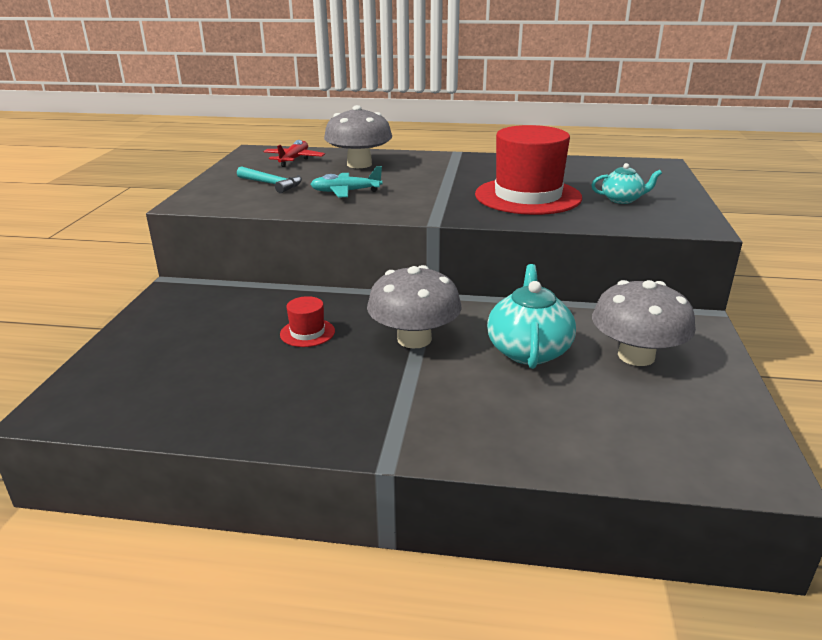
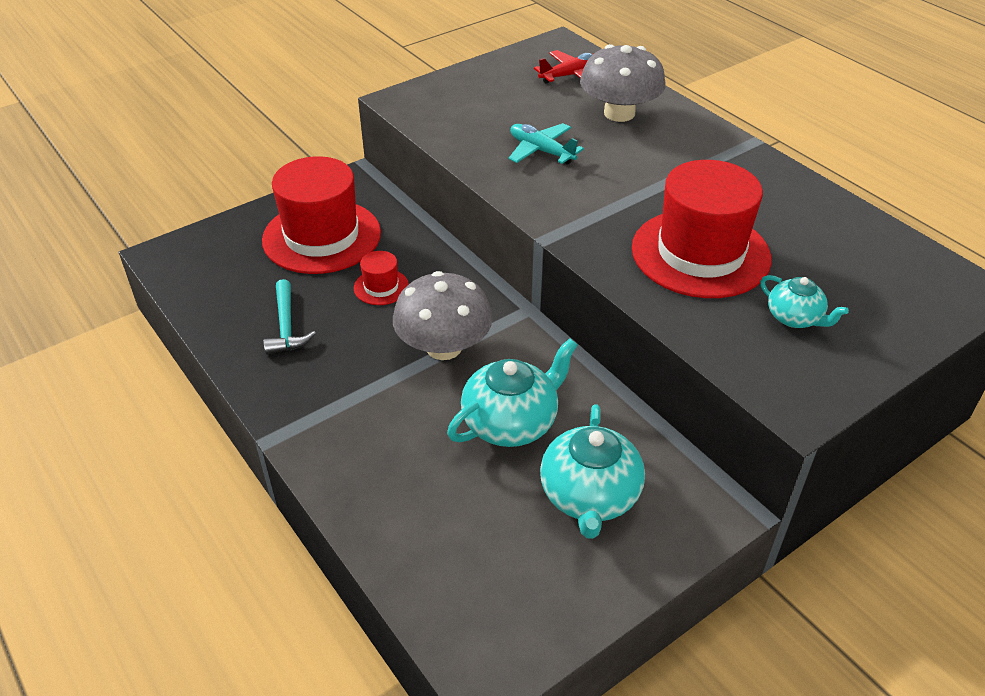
camera: 45 degrees right, 15 degrees up
(203, 329) = (322, 236): none -> red hat
(272, 184) = (498, 106): turquoise hammer -> turquoise hammer (286, 326)
(636, 356) = (589, 496): grey mushroom -> turquoise teapot

